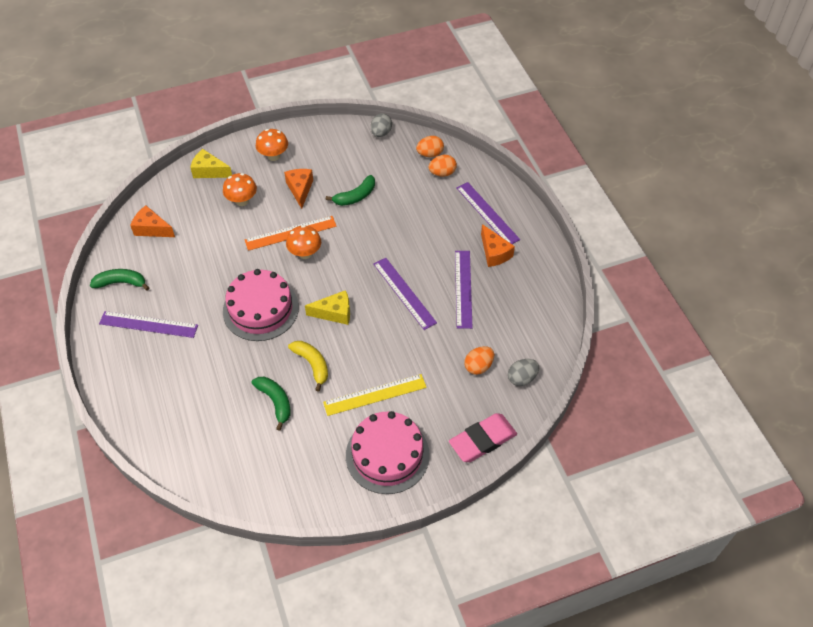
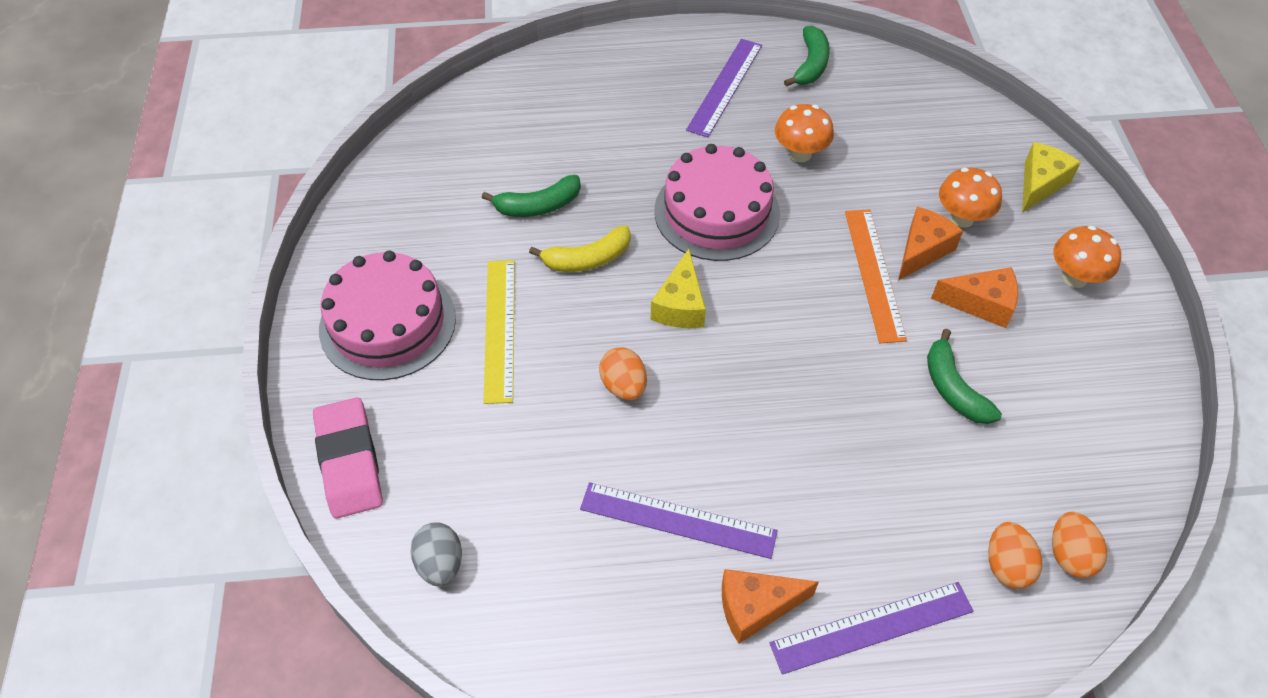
camera: 105 degrees right, 0 degrees up
(152, 229) = (913, 104): orange cheese -> orange cheese (922, 250)
(305, 253) = (822, 286): orange mushroom -> orange mushroom (800, 154)
(381, 133) = (1140, 472): grey egg -> none
(404, 293) = (695, 417): purple ruler -> none
(478, 366) = (494, 497): orange egg -> orange egg (623, 386)

